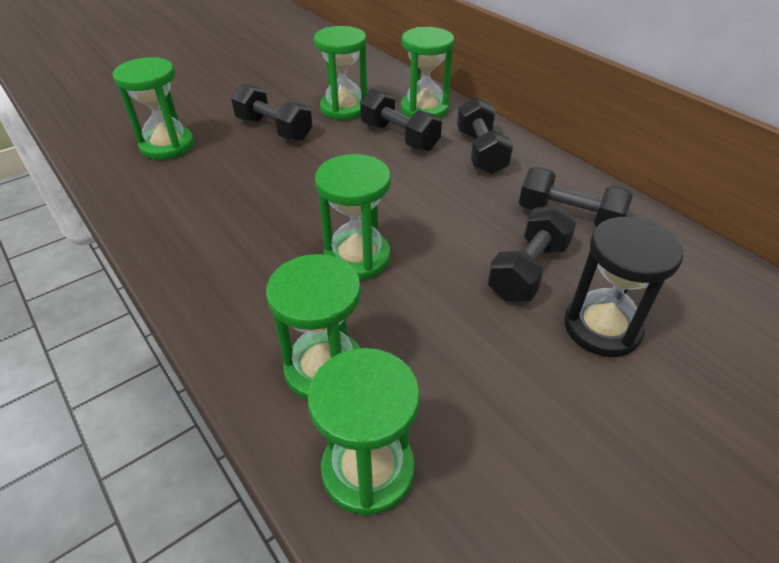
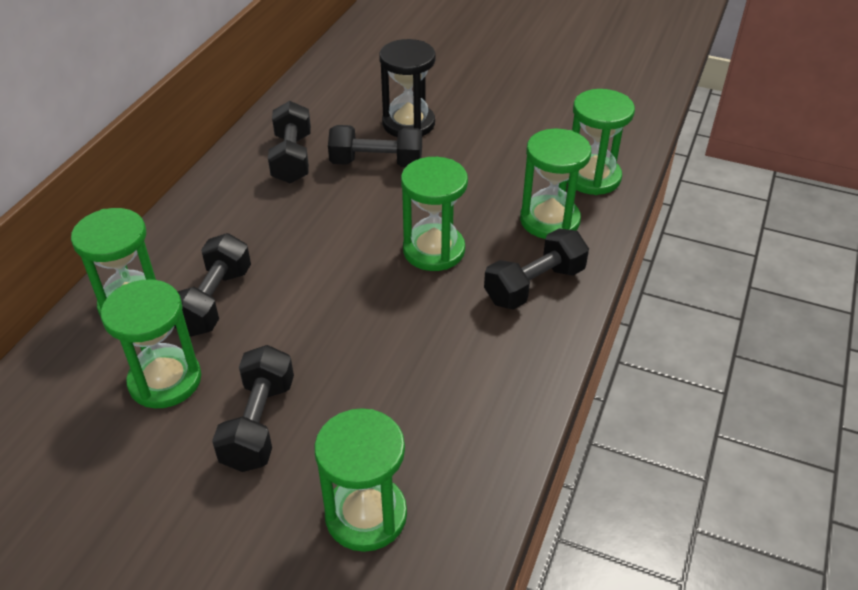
camera: 120 degrees left, 0 degrees up
(480, 152) = (213, 232): black dumbbell -> black dumbbell (534, 285)

